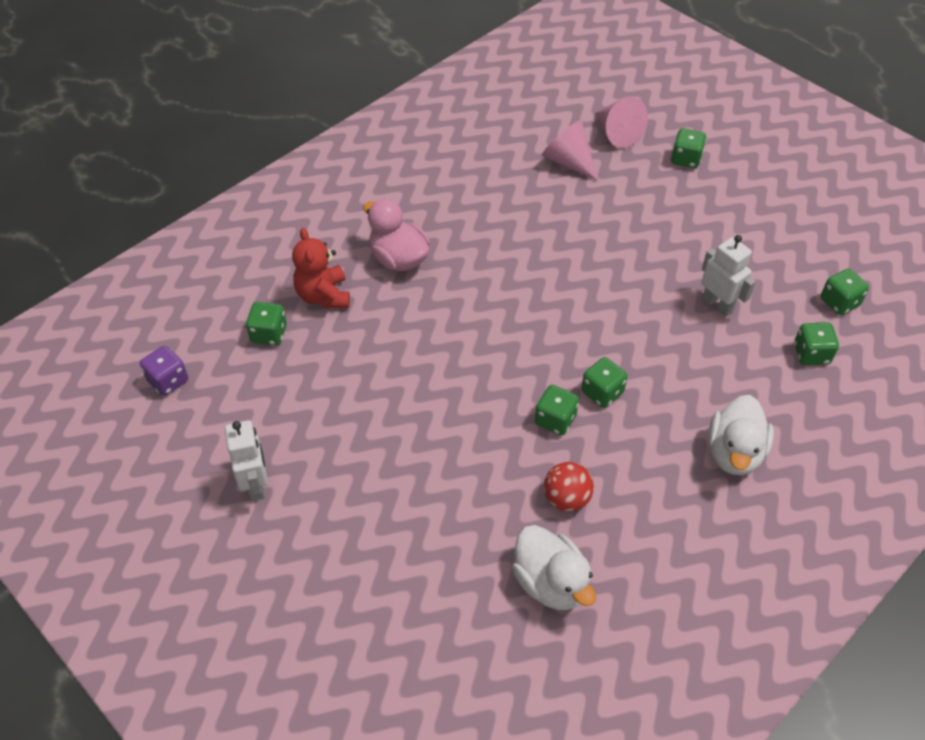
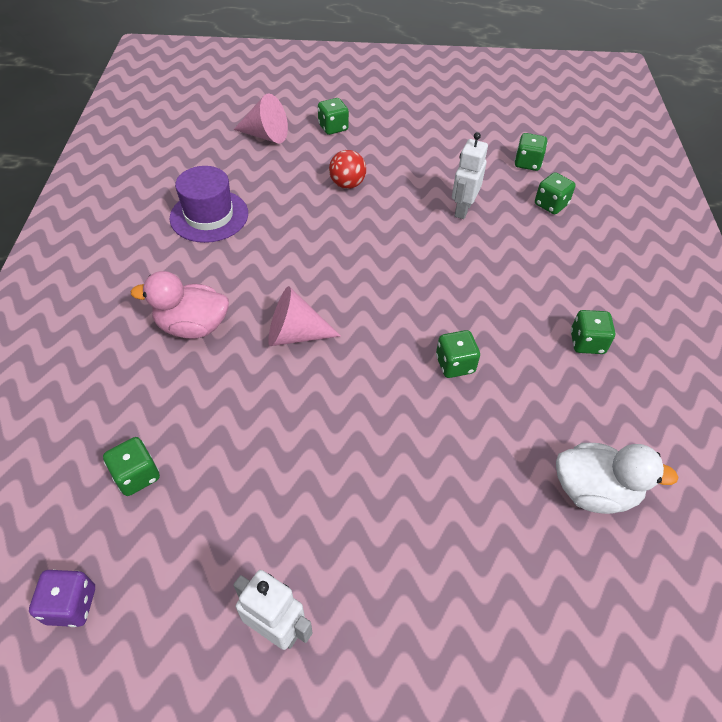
camera: 45 degrees left, 0 degrees up
(323, 296) = (155, 403): red teddy bear -> none
(497, 179) = (209, 216): none -> purple hat
(566, 499) = (529, 417): red ball -> red ball (347, 184)
(568, 162) = (252, 173): pink cone -> pink cone (295, 334)
(602, 392) = (462, 320): green dice -> green dice (587, 343)
(717, 304) = (462, 209): white robot -> white robot turned 75 degrees counterclockwise
(734, 453) = (586, 299): white duck -> none

